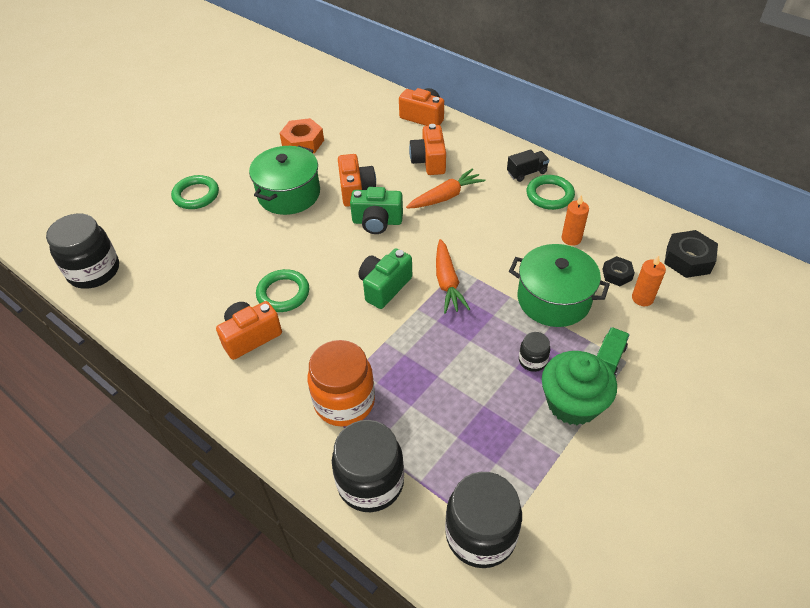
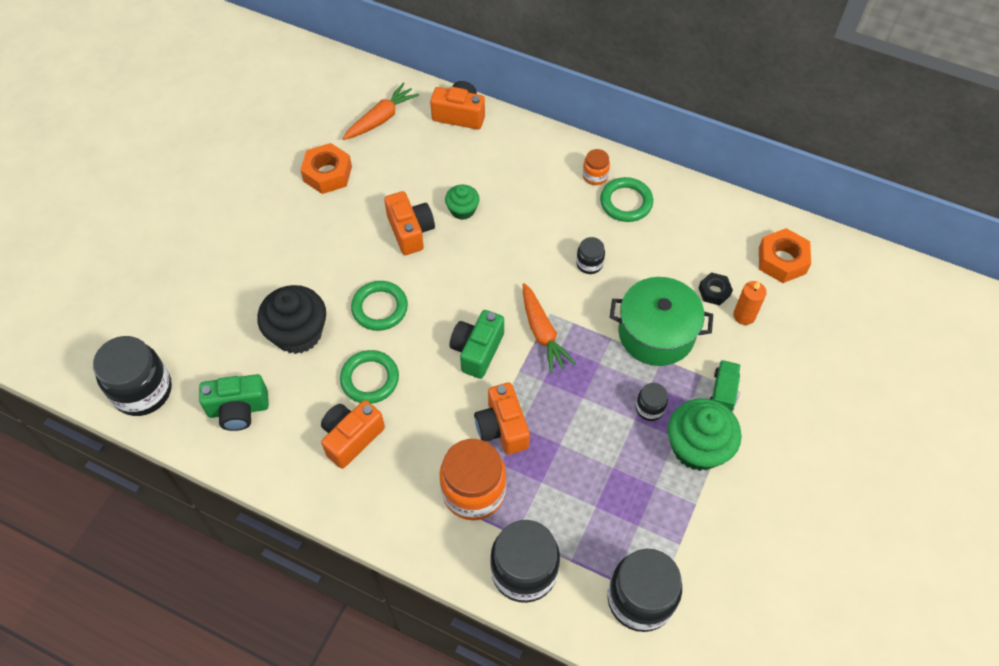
camera: 15 degrees left, 10 degrees up
(196, 195) = (224, 268): green ring -> green ring (380, 308)
(236, 249) = (298, 333): none -> black cupcake
(289, 194) = (334, 249): green pot -> none
(377, 222) = (446, 269): green camera -> green camera (238, 409)
(405, 181) = (462, 210): none -> green cupcake
(429, 161) = (482, 177): orange camera -> orange camera (502, 428)
(446, 197) = (513, 223): orange carrot -> orange carrot (381, 118)
(505, 236) = (589, 264): none -> black jar
(526, 173) = (595, 176): black truck -> orange jar
(571, 238) = (659, 255): orange candle -> none
(688, 259) = (782, 260): black nut -> orange nut

